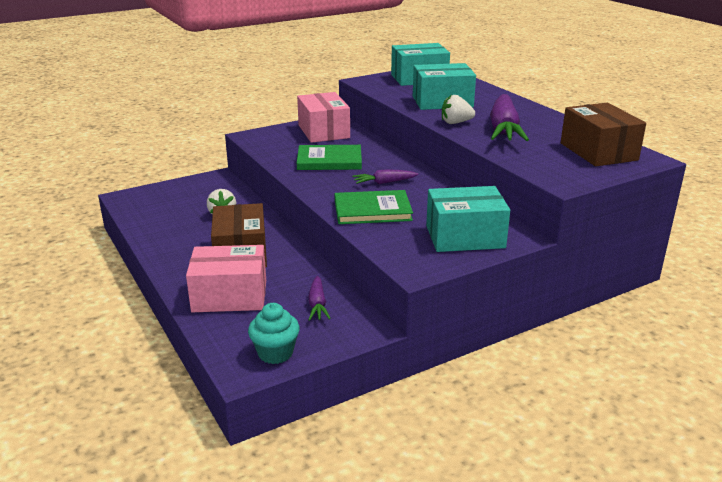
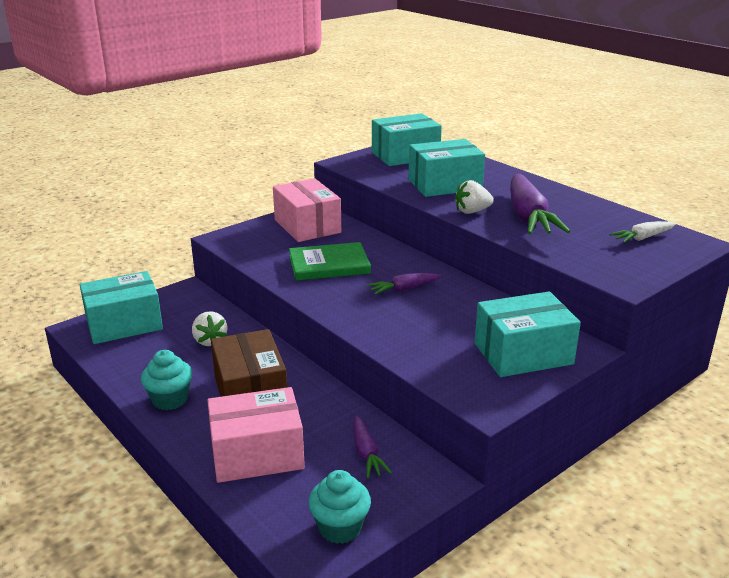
camera: 10 degrees left, 0 degrees up
(159, 197) = (124, 324): none -> turquoise box
(176, 252) = (170, 399): none -> turquoise cupcake
(372, 210) = (405, 328): green book -> none
(598, 151) = (642, 238): brown box -> white carrot

